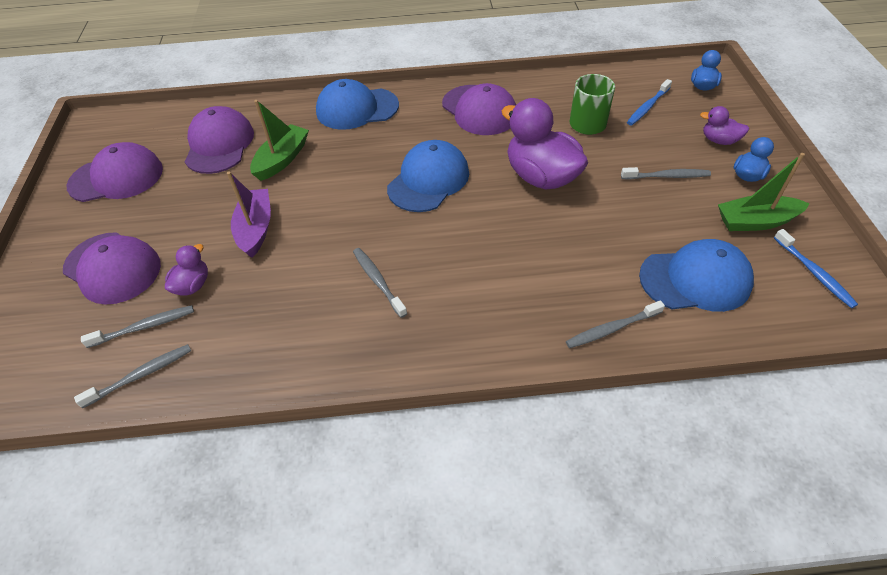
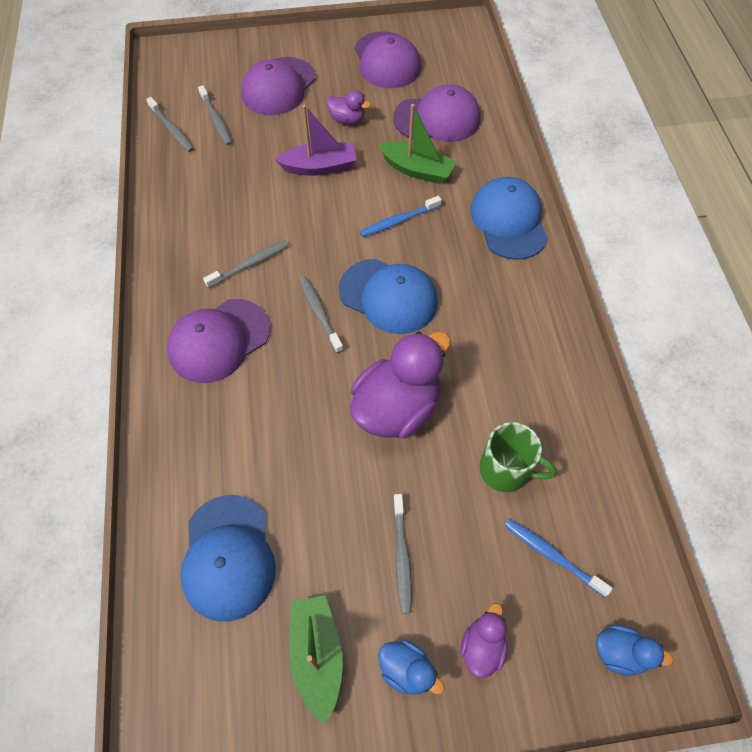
camera: 85 degrees right, 10 degrees up
(193, 285) = (256, 139): purple duck -> purple duck (347, 119)
(479, 110) = (520, 343): purple cap -> purple cap (219, 340)
(611, 329) = (172, 460): grey toothbrush -> grey toothbrush (319, 313)
(814, 273) = (226, 707): blue toothbrush -> blue toothbrush (398, 221)

